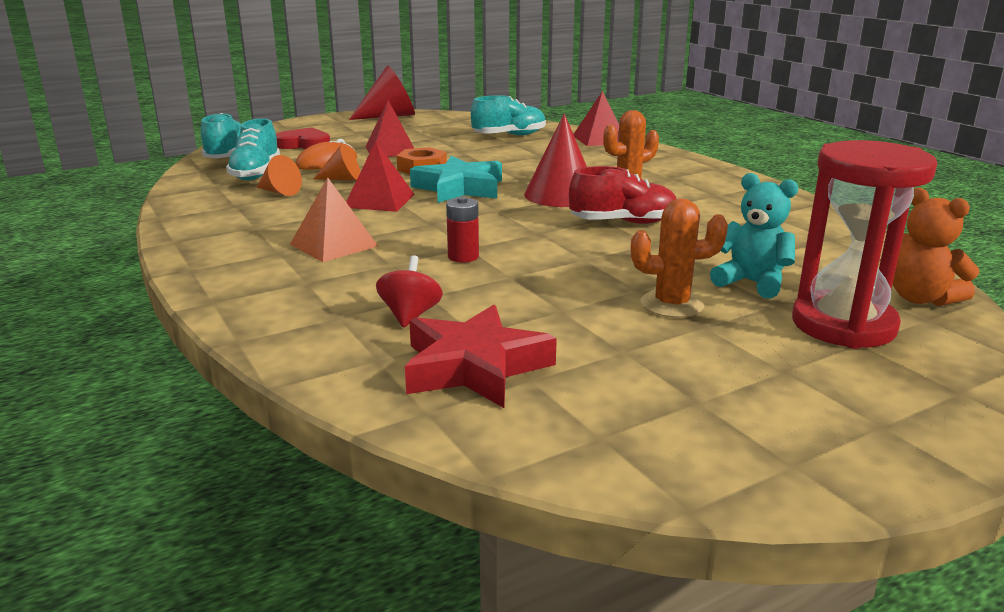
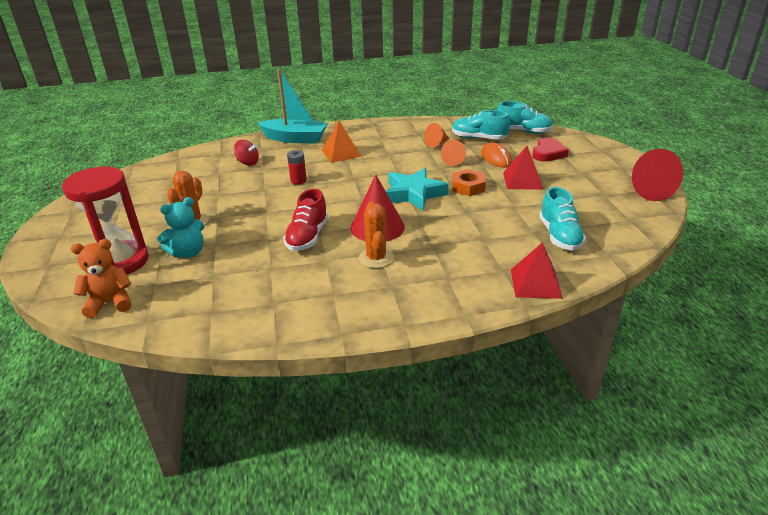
camera: 110 degrees right, 10 degrees up
(266, 295) = (295, 139): none -> turquoise boat
(379, 200) = (403, 168): red pyramid -> none
(474, 367) = (194, 170): red star -> none

